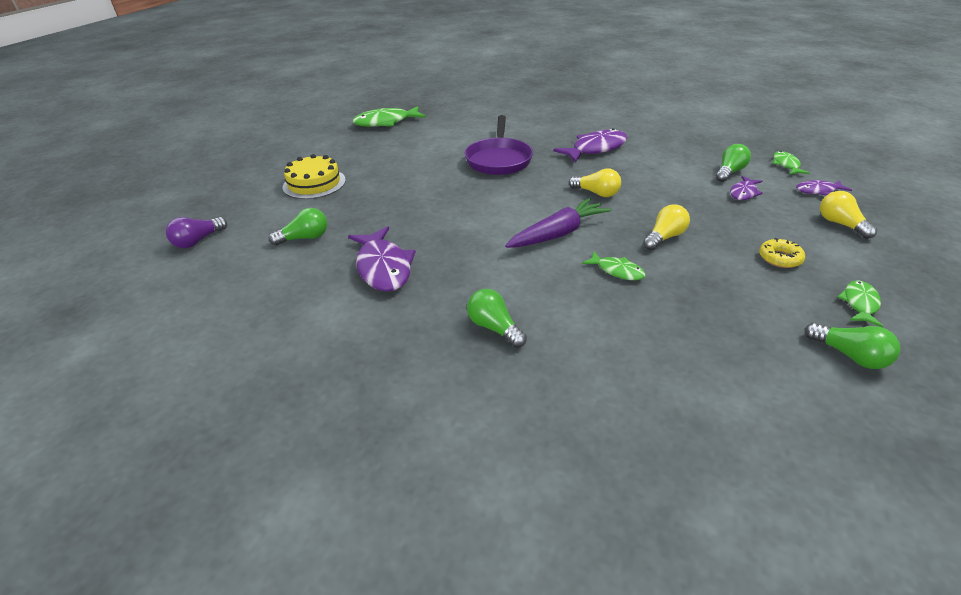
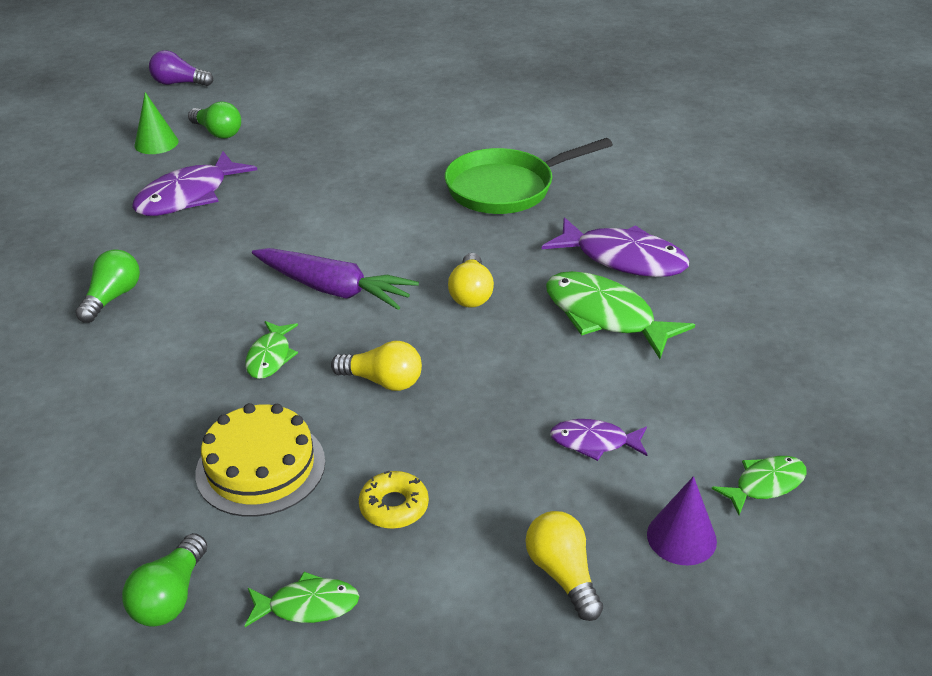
camera: 60 degrees right, 0 degrees up
(282, 268) = (156, 143): none -> green cone
(314, 183) = (335, 93): yellow cake -> yellow cake (260, 467)
(386, 122) = (539, 74): green fish -> green fish (605, 316)
(499, 159) = (506, 188): purple pan -> green pan
(729, 172) = (664, 415): green light bulb -> none
(818, 191) = (681, 537): purple fish -> purple cone
(840, 224) = (563, 574): yellow light bulb -> yellow light bulb turned 60 degrees counterclockwise

